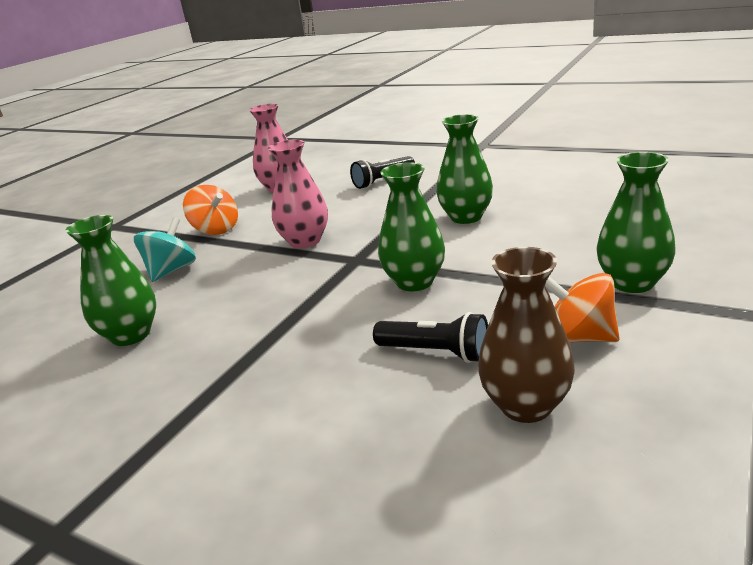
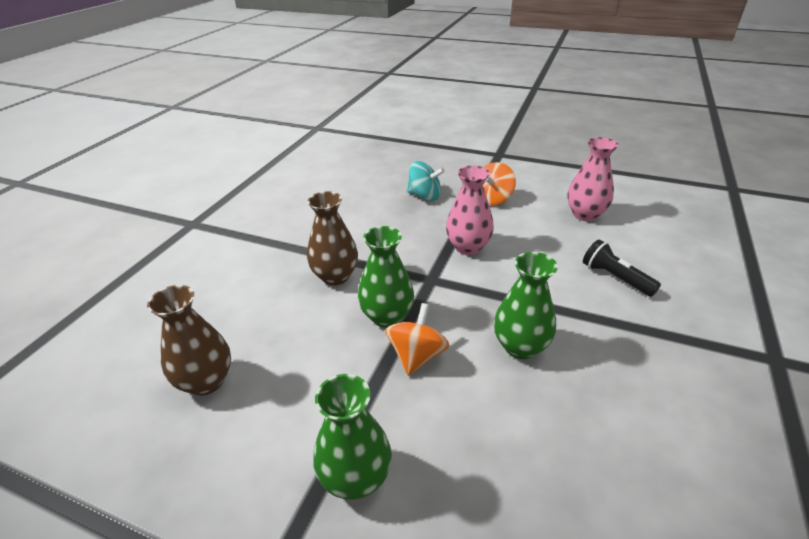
camera: 80 degrees right, 10 degrees up
(131, 335) = (345, 201): green vase -> none
(325, 324) = (335, 276): none -> brown vase
(436, 352) = (282, 334): black flashlight -> none
(579, 337) = (274, 420): orange spinning top -> orange spinning top (417, 356)

